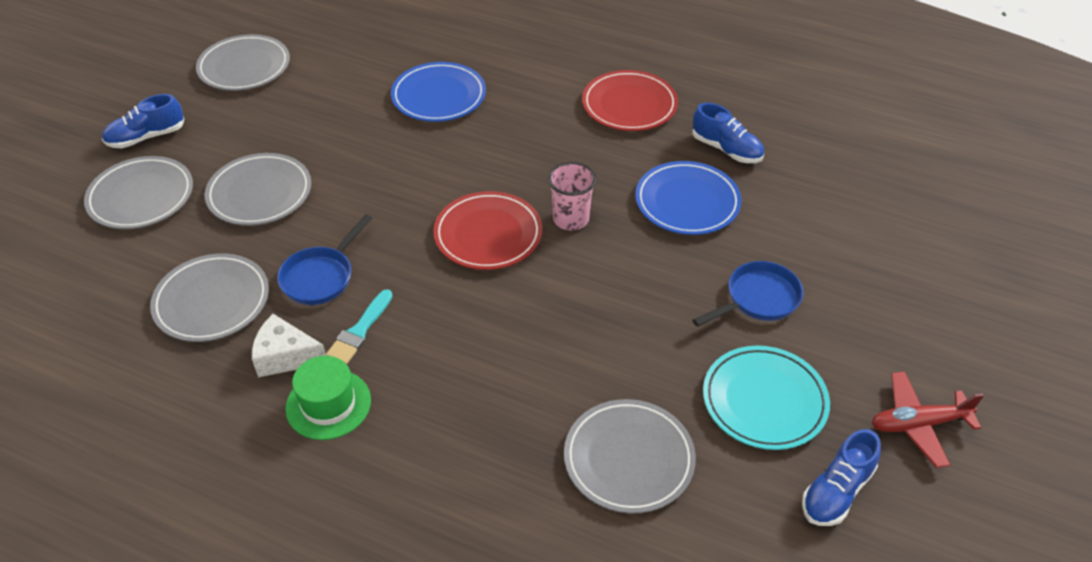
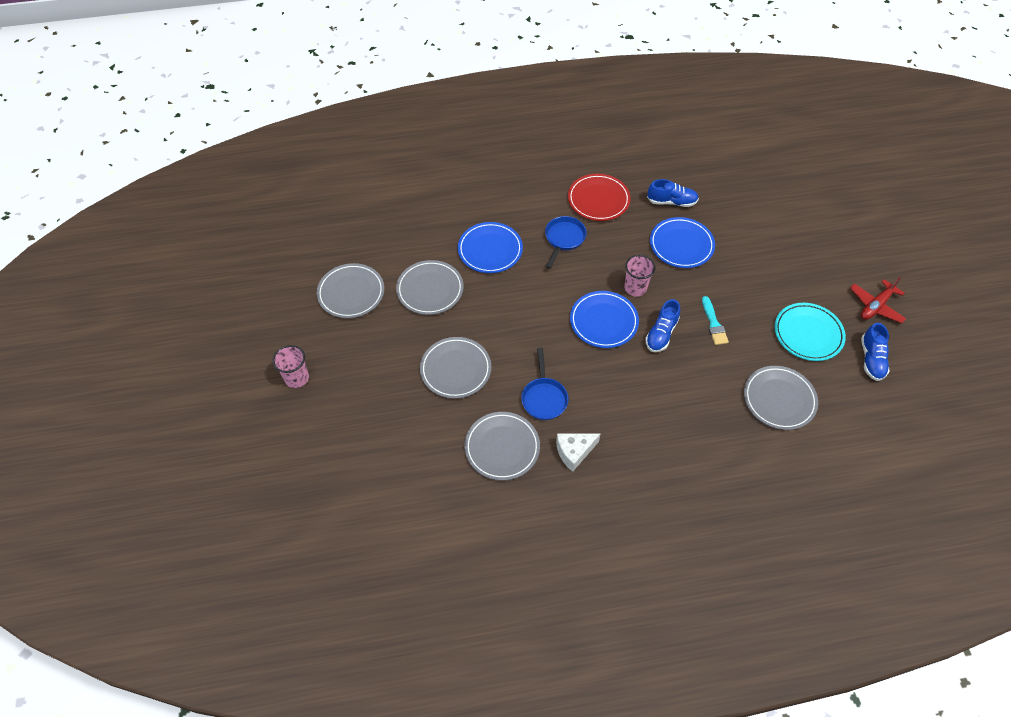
camera: 35 degrees left, 10 degrees up
(98, 117) = (297, 378): none -> pink cup
(141, 197) = (388, 412): grey plate -> grey plate (430, 289)
(146, 137) = (345, 374): blue shoe -> blue shoe (661, 334)
(328, 404) = (622, 462): green hat -> none
(359, 331) = (596, 415): turquoise brush -> turquoise brush (714, 324)
(488, 234) = (603, 321): red plate -> blue plate
(758, 299) = (760, 282): blue pan -> blue pan (564, 239)

